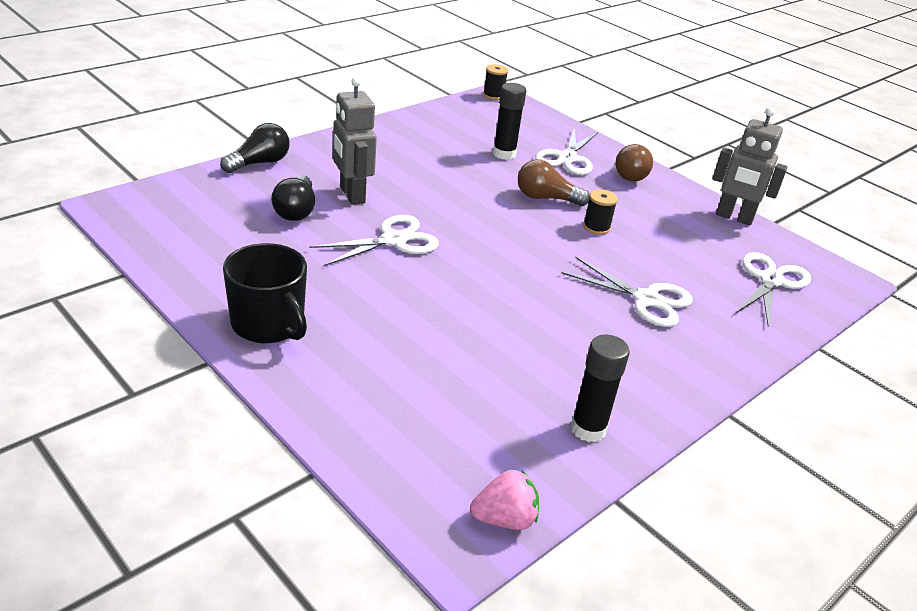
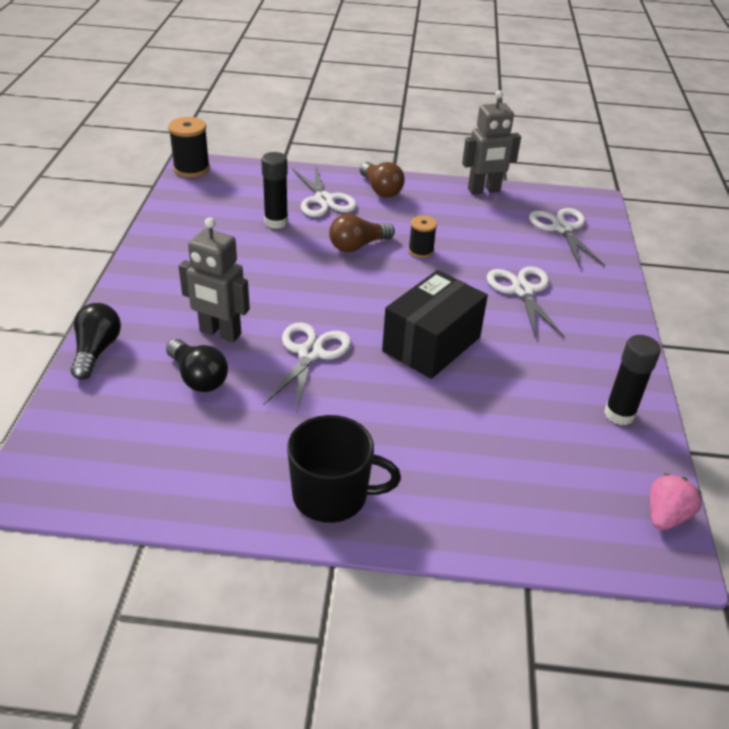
camera: 40 degrees left, 5 degrees up
(493, 95) = (191, 169): black spool -> black spool, size x1.58
(498, 287) = (431, 344): none -> black box
(646, 299) = (522, 291): white scissors -> white scissors turned 90 degrees counterclockwise

